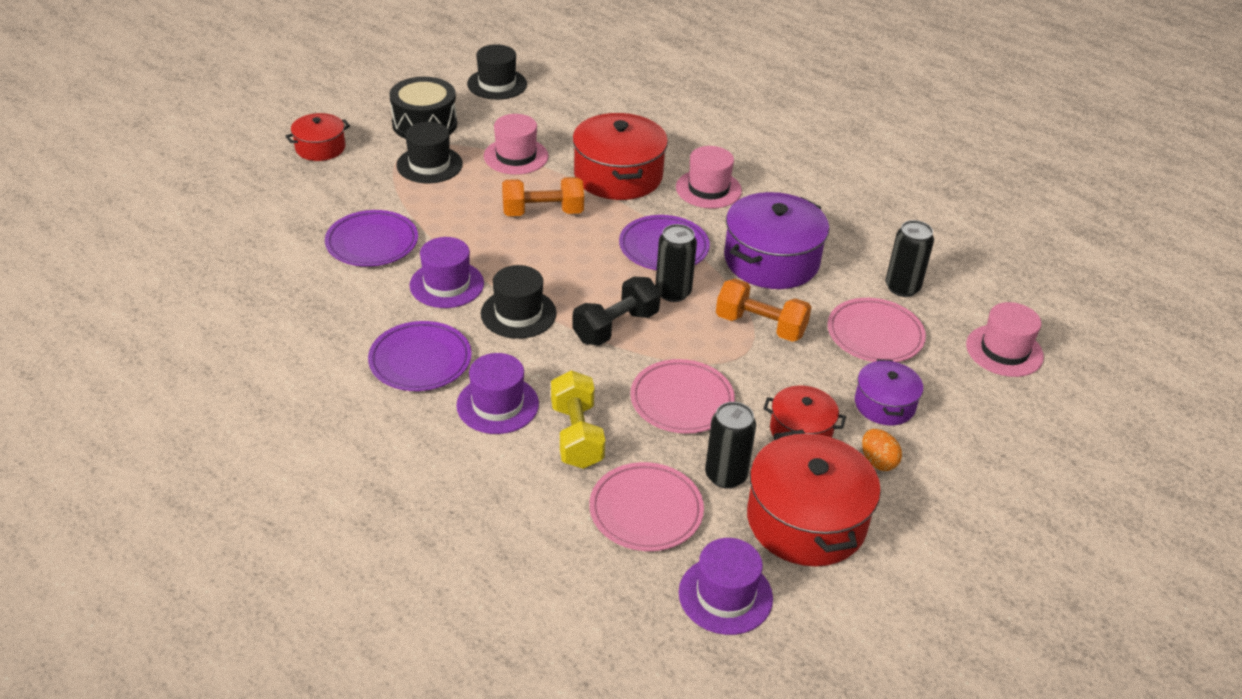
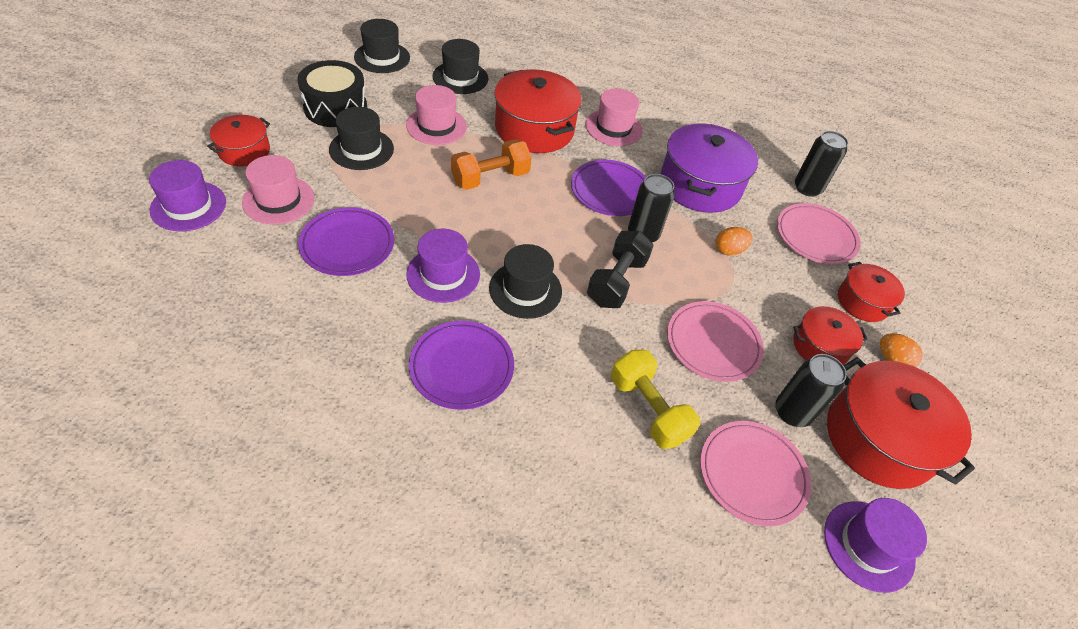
camera: 25 degrees left, 10 degrees up
(497, 405) = (560, 397): purple hat -> purple hat (188, 206)
(568, 115) = (460, 78): none -> black hat
(760, 326) = (729, 250): orange dumbbell -> orange egg
(884, 404) = (862, 302): purple pot -> red pot
(1004, 351) = (909, 228): pink hat -> pink hat (278, 200)

